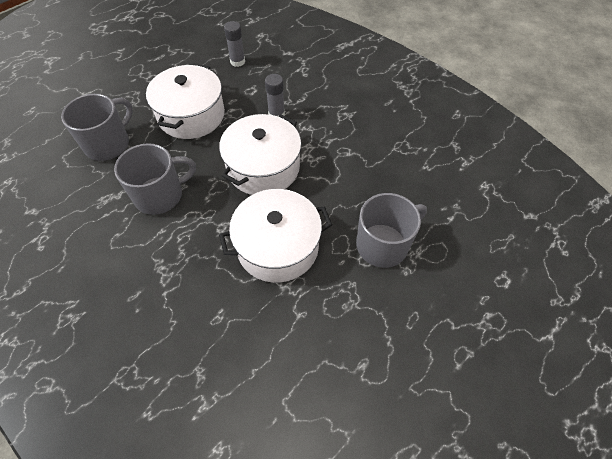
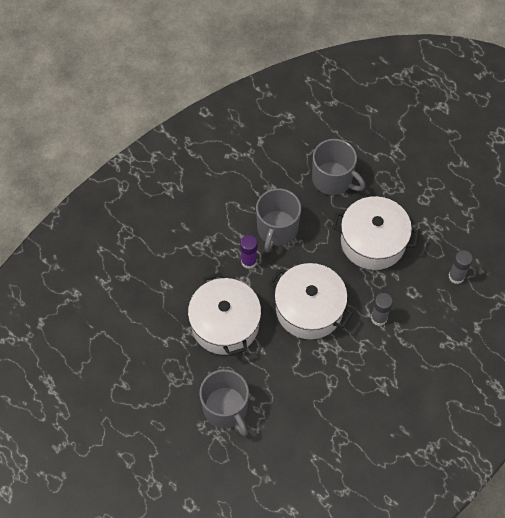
camera: 90 degrees right, 5 degrees up
(160, 195) = (277, 229): grey mug -> grey mug turned 45 degrees clockwise
(197, 223) = (249, 261): none -> purple glue stick

